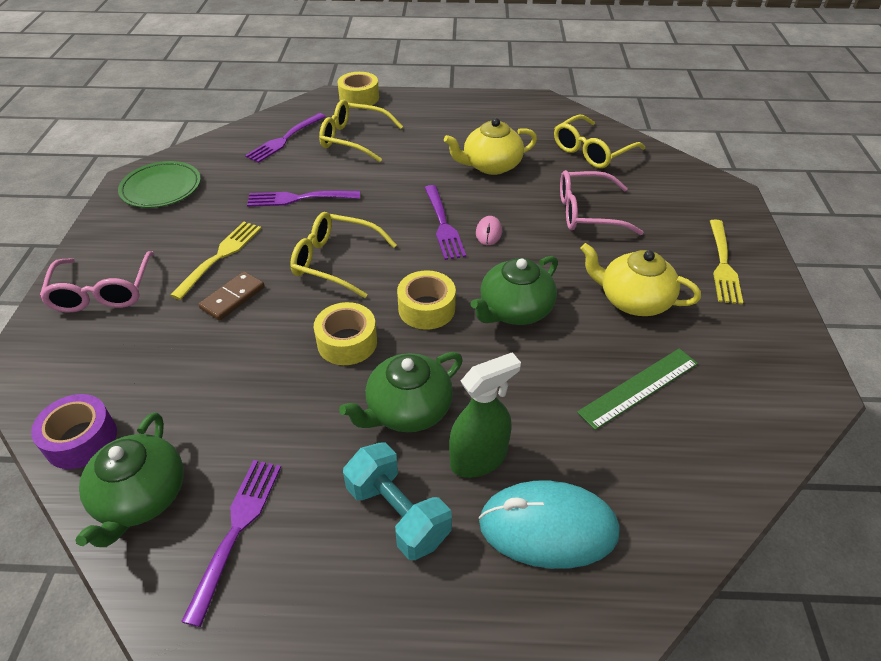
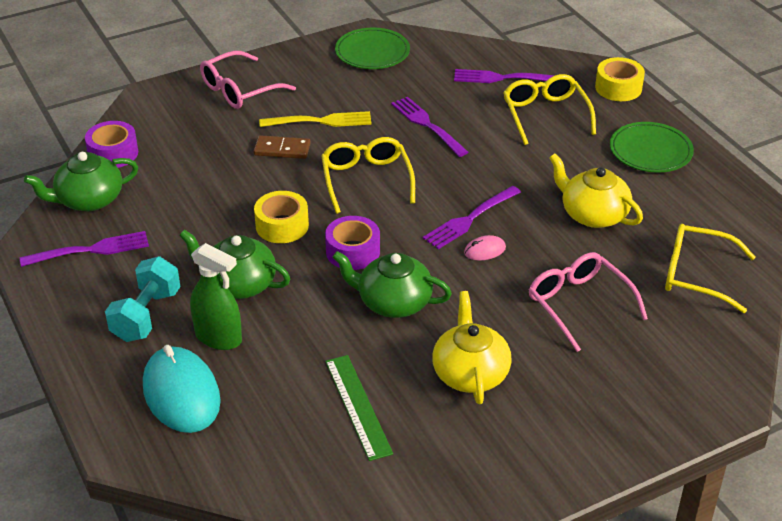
camera: 60 degrees right, 5 degrees down
(426, 308) = (353, 251): yellow tape -> purple tape
(444, 114) = (650, 151): none -> green plate
(639, 387) = (358, 406): green ruler -> green ruler turned 45 degrees clockwise
(722, 264) = (584, 425): yellow fork -> none

